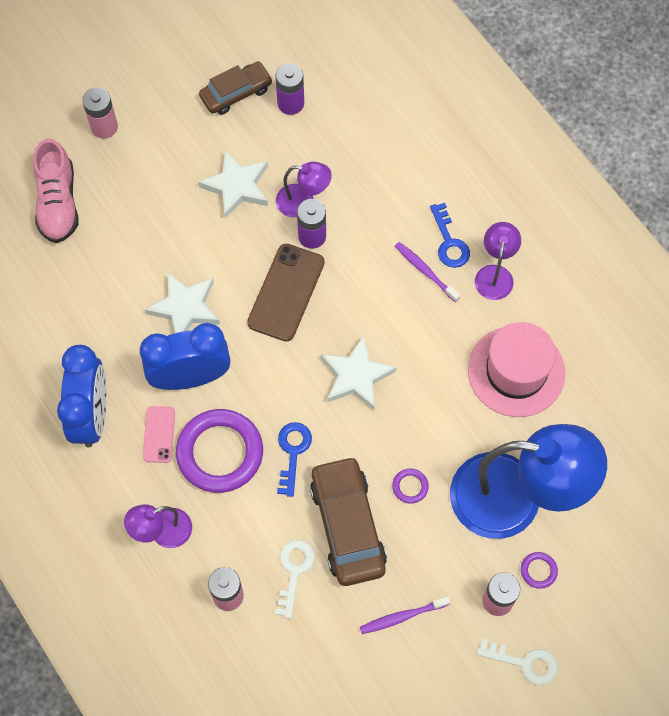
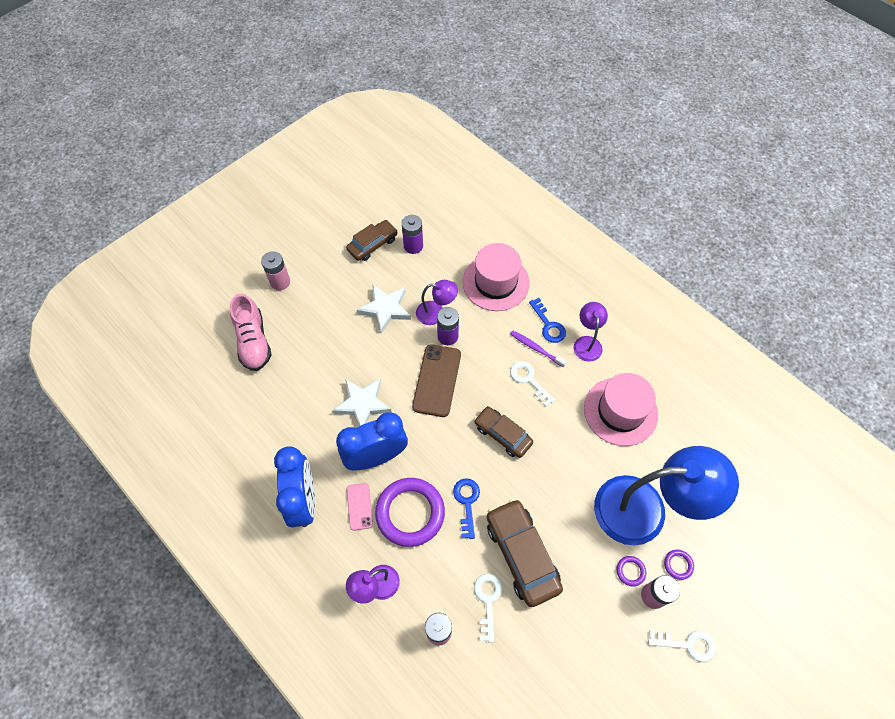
camera: 10 degrees left, 5 degrees down
(356, 376) = (502, 434): white star -> brown car
(391, 172) = (495, 282): none -> pink hat
(402, 617) = (582, 623): purple toothbrush -> none
(406, 311) = (528, 380): none -> white key
(410, 487) = (563, 514): purple ring -> purple ring (630, 571)

